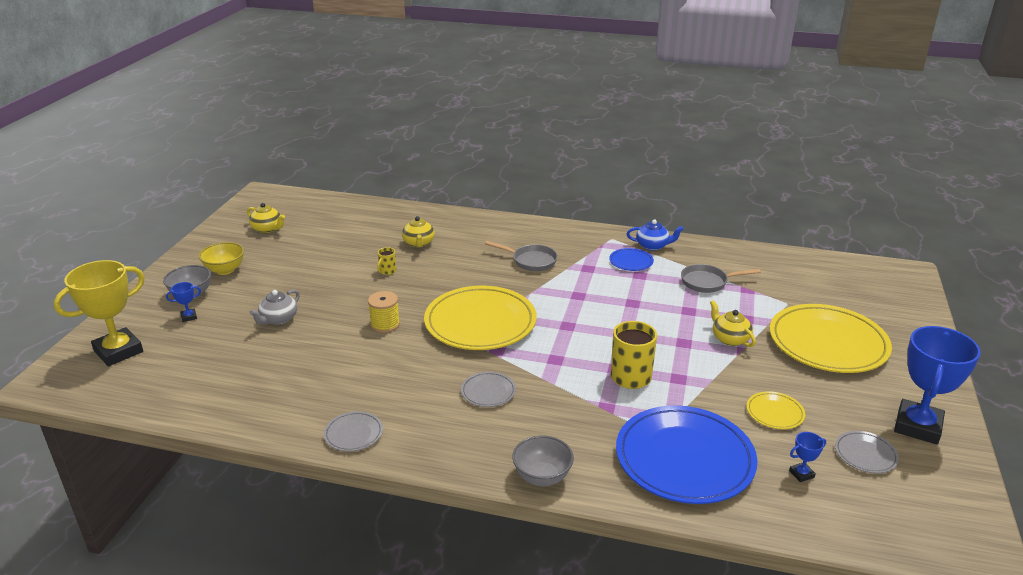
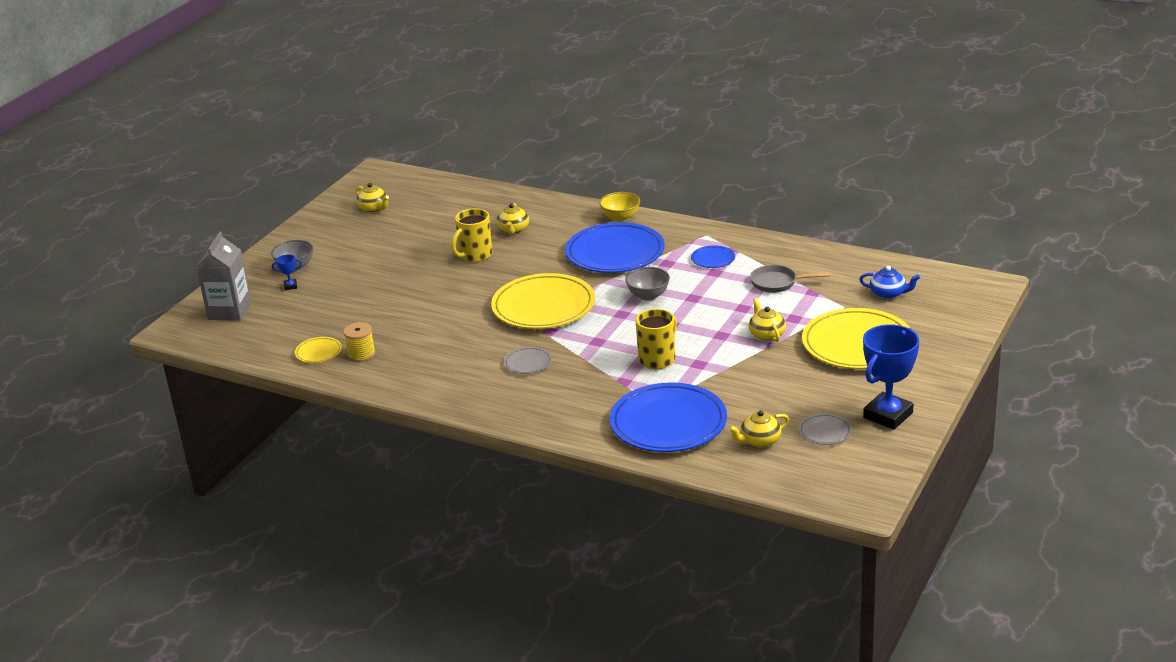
camera: 15 degrees right, 0 degrees up
(118, 351) = (230, 311): yellow trophy -> grey carton
(225, 270) = (328, 246): yellow bowl -> yellow bowl (620, 218)
(278, 319) = (366, 293): grey teapot -> none
(353, 434) = (407, 386): grey plate -> none
(385, 324) = (458, 303): yellow spool -> yellow spool (361, 354)
(387, 271) = (475, 255): yellow mug -> yellow mug, size x2.02
(531, 261) = (615, 253): grey pan -> blue plate
(542, 477) = (546, 426): grey bowl -> grey bowl (648, 296)
(653, 246) = (744, 244): blue teapot -> blue teapot (888, 294)
(775, 413) = (767, 396): yellow plate -> yellow plate (318, 352)
(801, 474) = (759, 441): blue trophy -> yellow teapot

